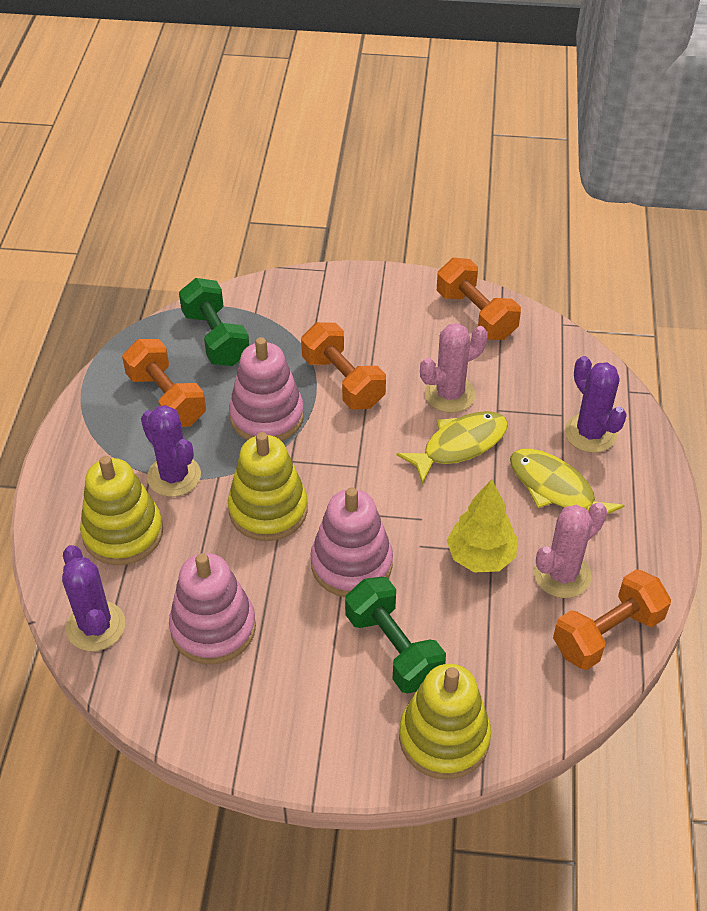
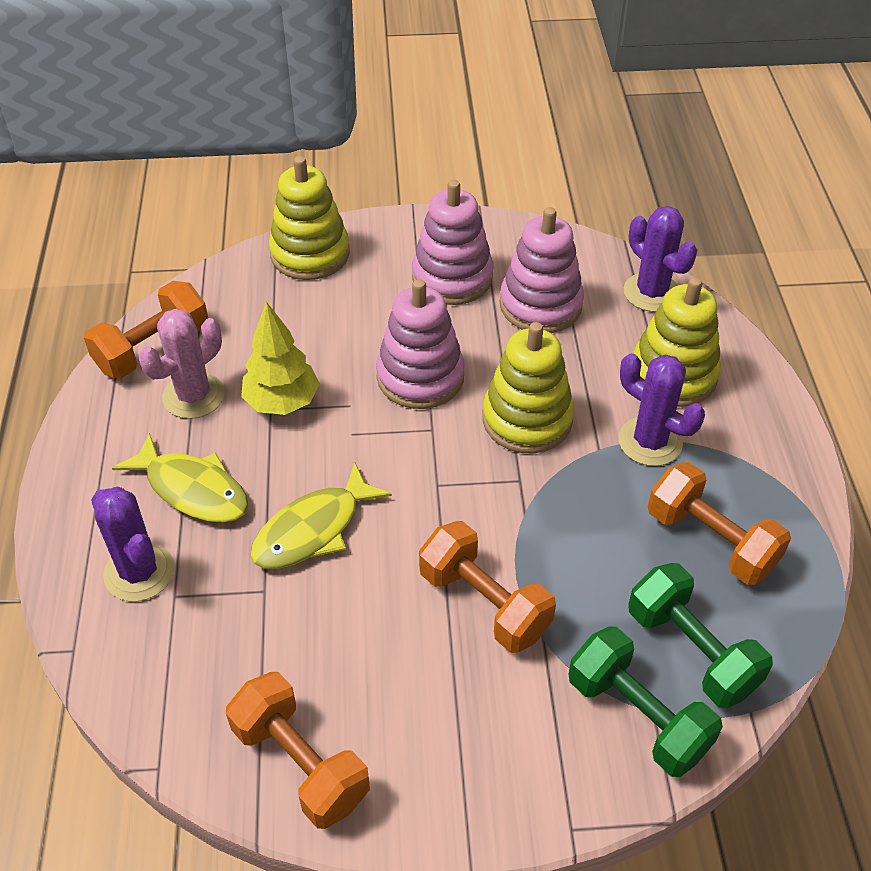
camera: 170 degrees right, 0 degrees up
(267, 416) = (570, 534): pink stacking toy -> pink stacking toy (452, 277)
(393, 648) = (364, 311): green dumbbell -> green dumbbell (637, 716)
(449, 394) = (332, 605): pink cactus -> none

